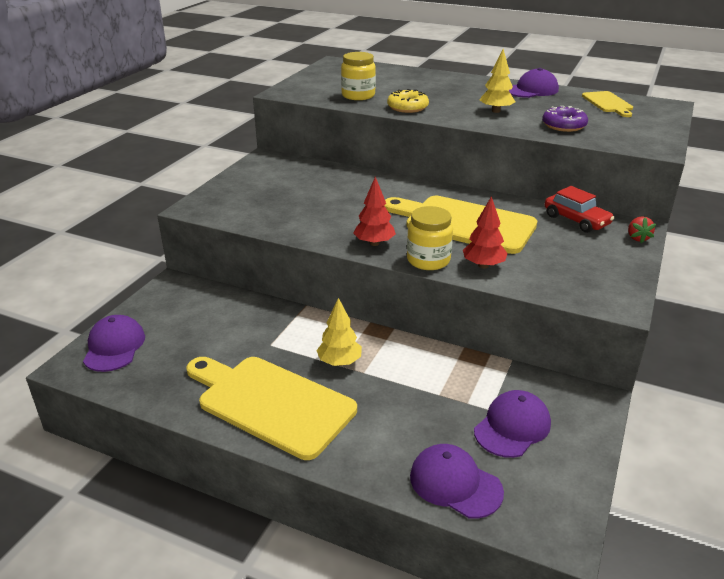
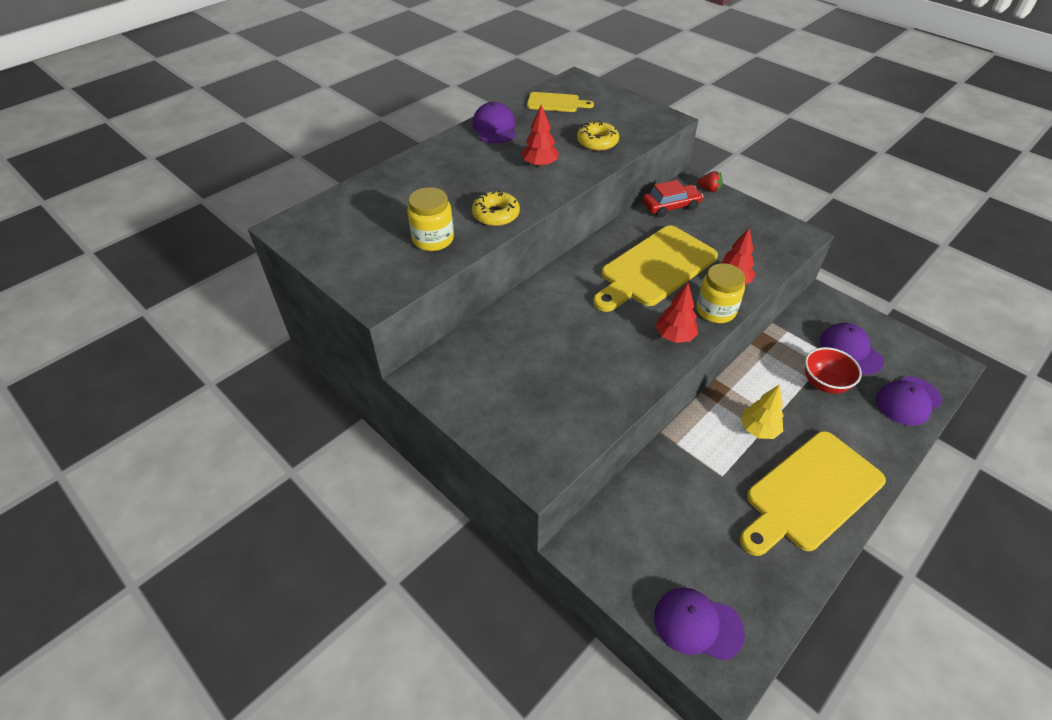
camera: 70 degrees left, 15 degrees up
(438, 406) = (824, 383): none -> red bowl
(496, 111) = (540, 165): yellow tree -> red tree
(564, 125) = (597, 142): purple donut -> yellow donut

